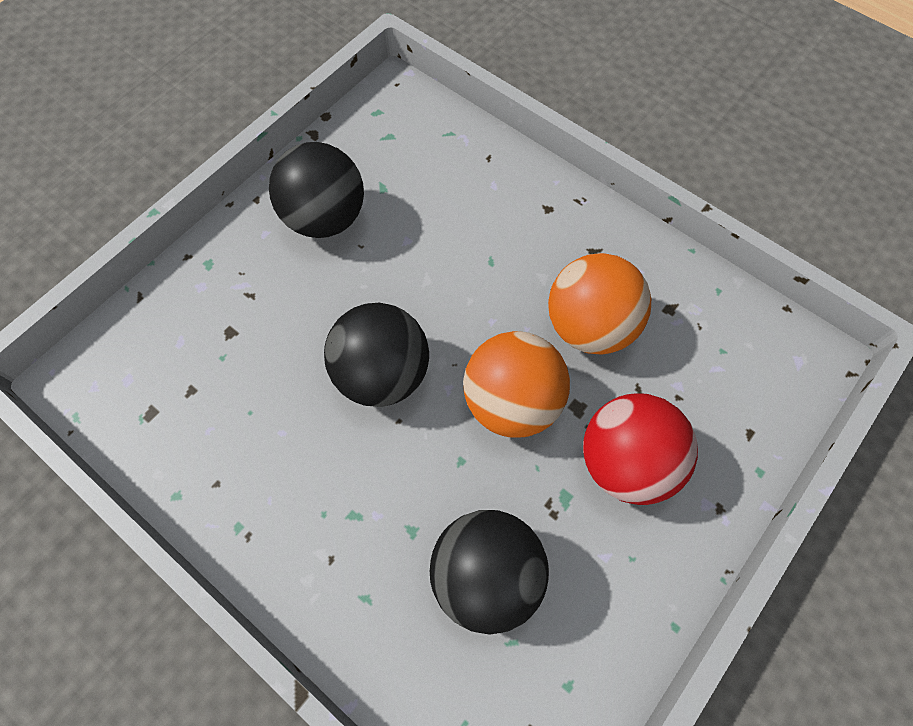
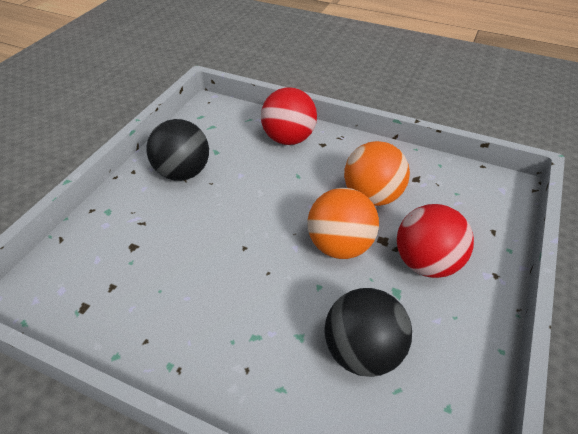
camera: 15 degrees left, 20 degrees down
(382, 374) = (248, 248): black ball -> none
(498, 187) = (288, 139): none -> red ball

